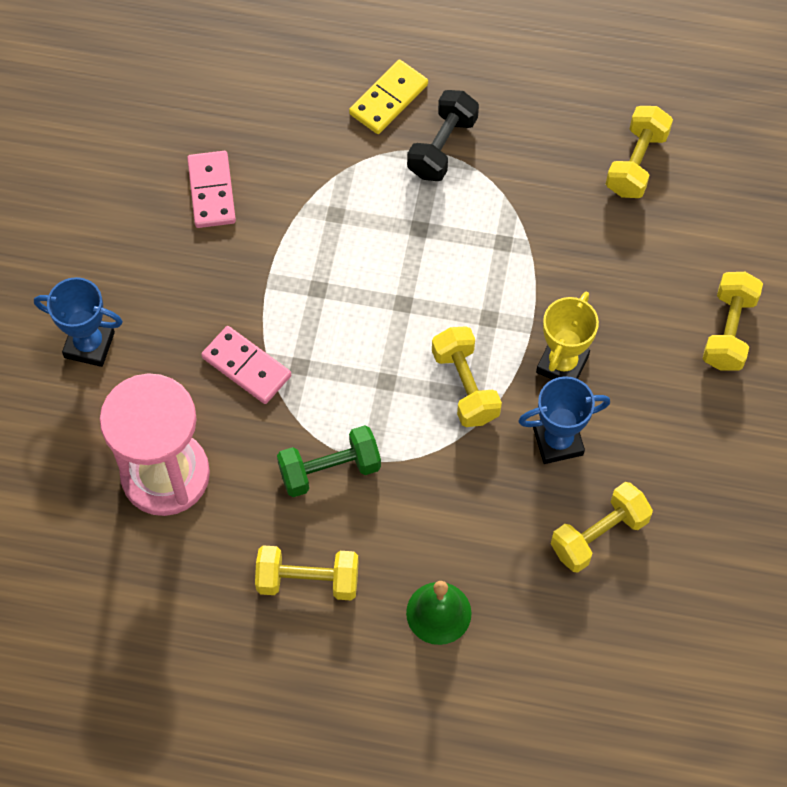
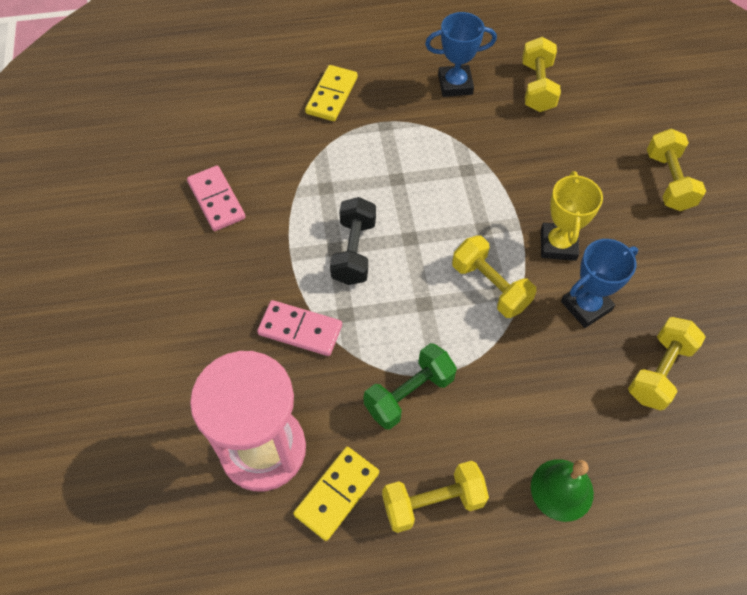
camera: 20 degrees left, 5 degrees down
(89, 345) = (152, 356): blue trophy -> blue trophy (455, 84)
(219, 540) = (337, 493): none -> yellow domino
(442, 147) = (388, 116): black dumbbell -> black dumbbell (354, 251)

